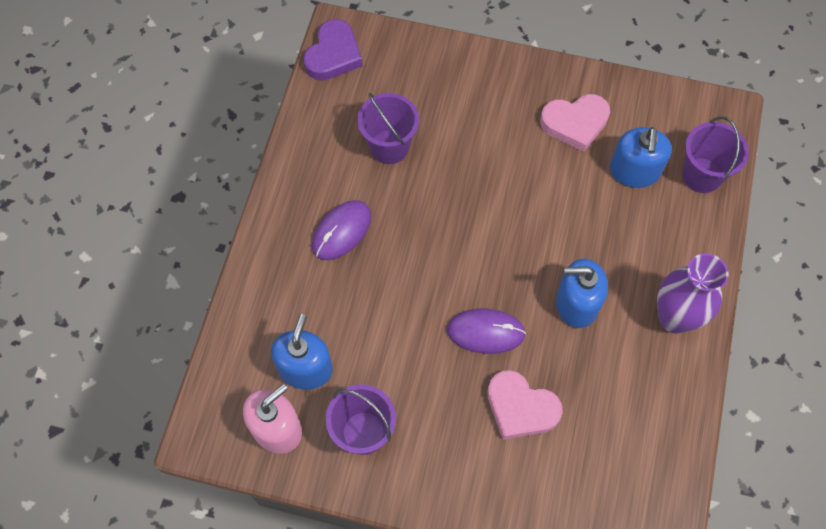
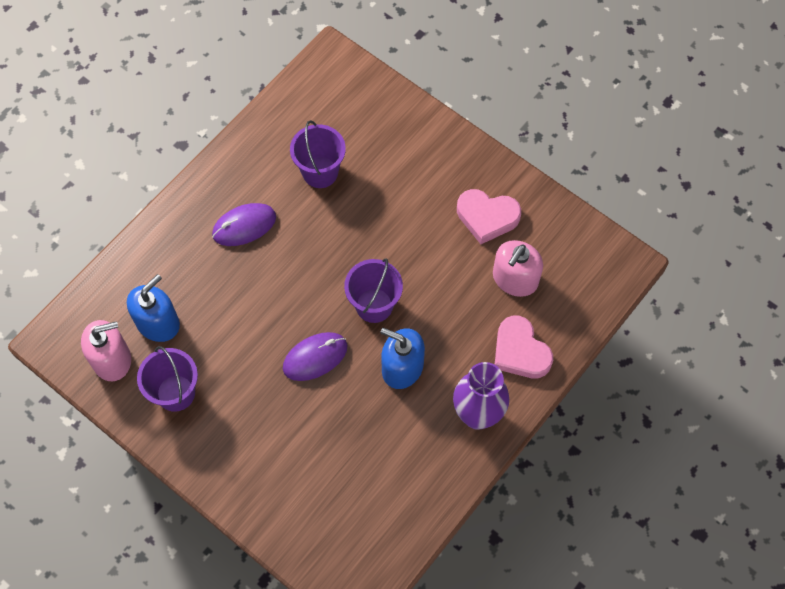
camera: 25 degrees right, 0 degrees up
(333, 55) = (316, 76): purple heart -> none
(485, 332) = (315, 357): purple mouse -> purple mouse turned 60 degrees counterclockwise
(520, 408) = (309, 430): pink heart -> pink heart (520, 351)
(634, 171) = (515, 279): blue soap dispenser -> pink soap dispenser
(702, 175) = (571, 307): purple bucket -> purple bucket (374, 305)

